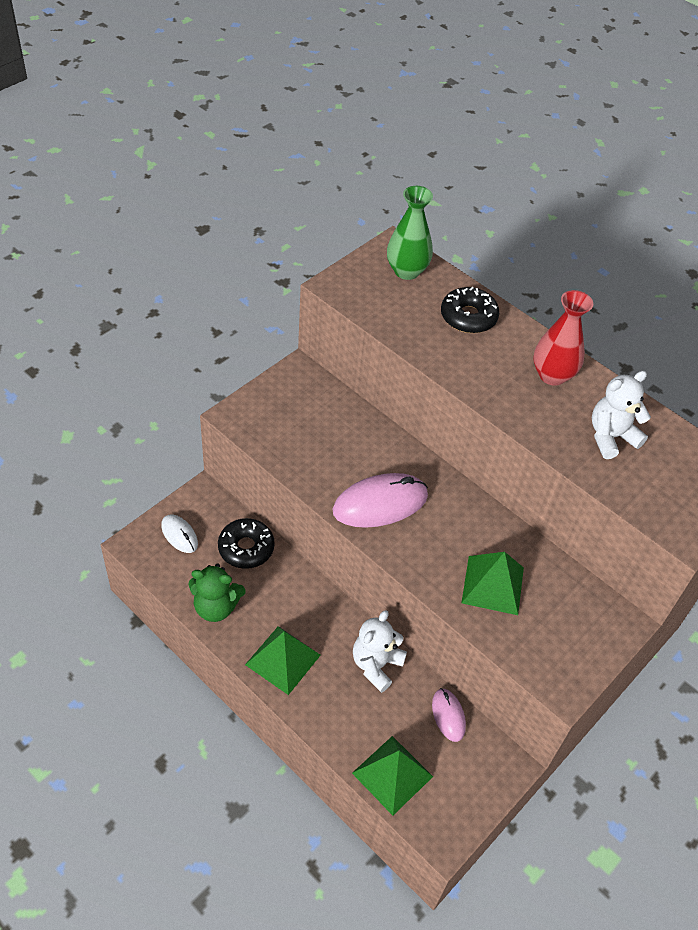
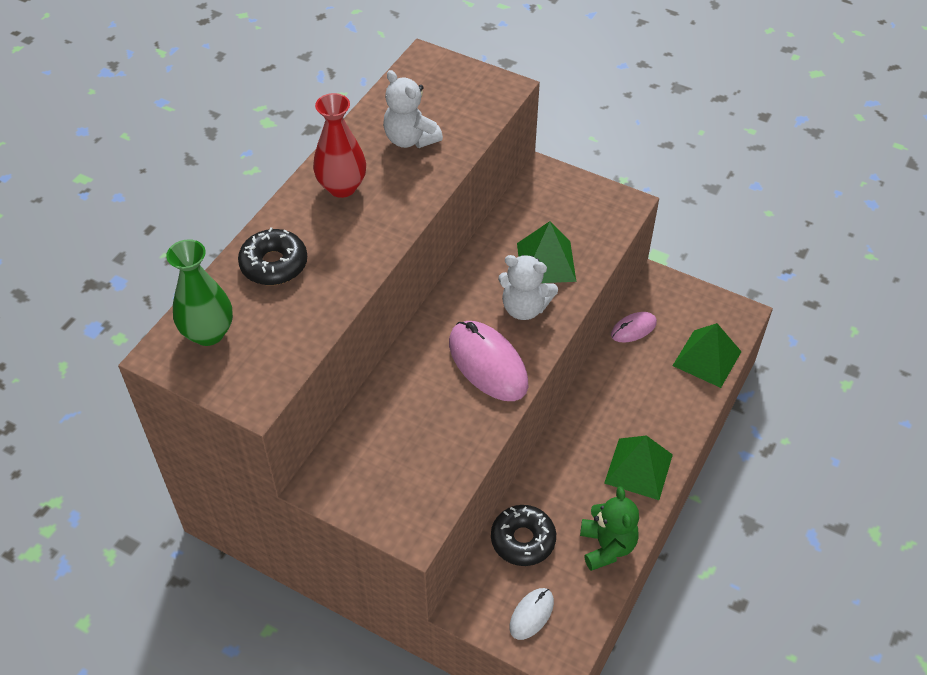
camera: 100 degrees left, 0 degrees up
(376, 665) = (609, 391): white teddy bear -> white teddy bear (524, 308)

